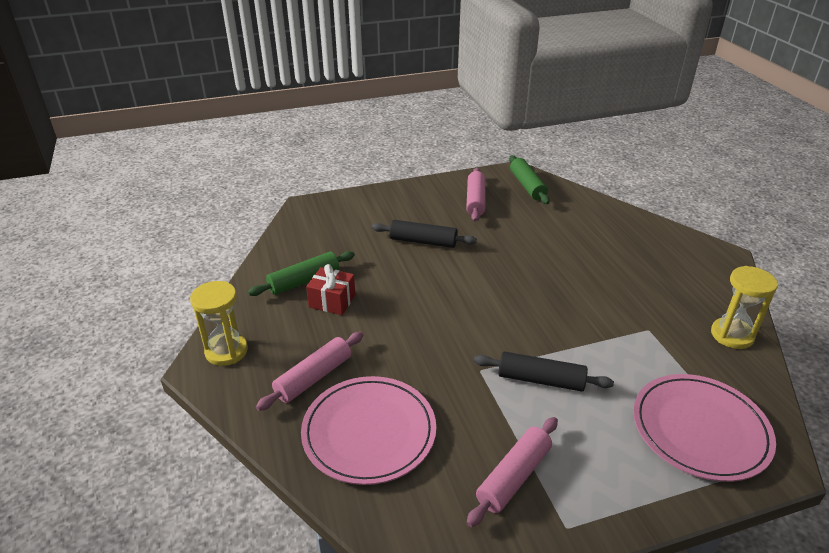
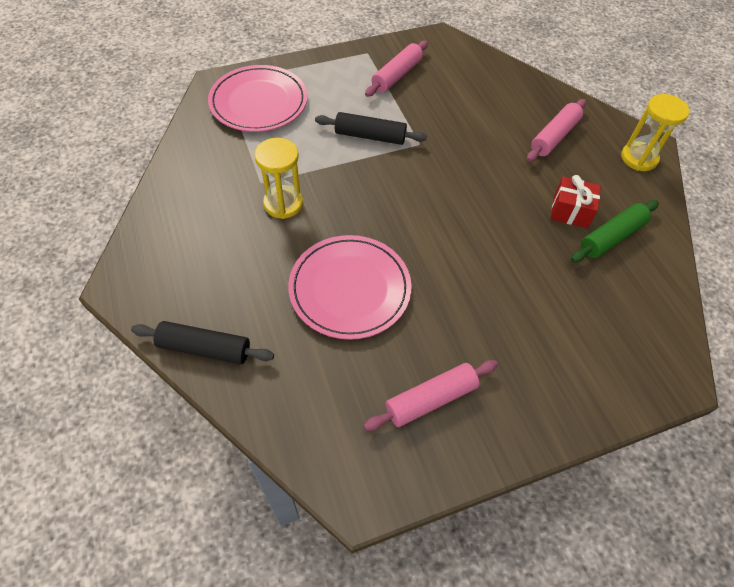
camera: 175 degrees right, 20 degrees up
(369, 432) = (498, 99): pink plate -> pink plate (350, 289)
(423, 241) = (494, 304): black rolling pin -> black rolling pin (205, 348)
(475, 201) = (431, 399): pink rolling pin -> pink rolling pin turned 60 degrees clockwise
(527, 186) = (346, 446): green rolling pin -> none
(732, 335) = (184, 177): yellow hourglass -> yellow hourglass (283, 203)

